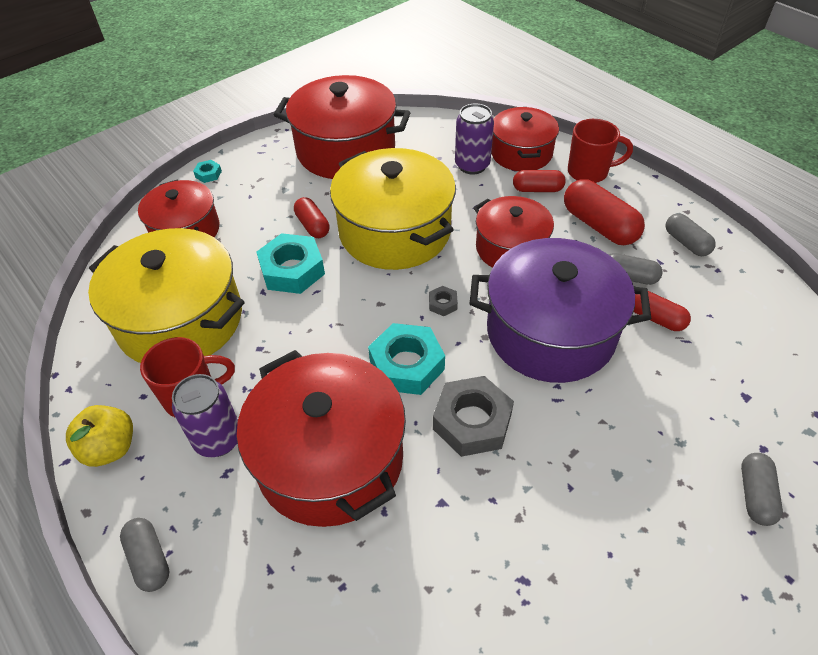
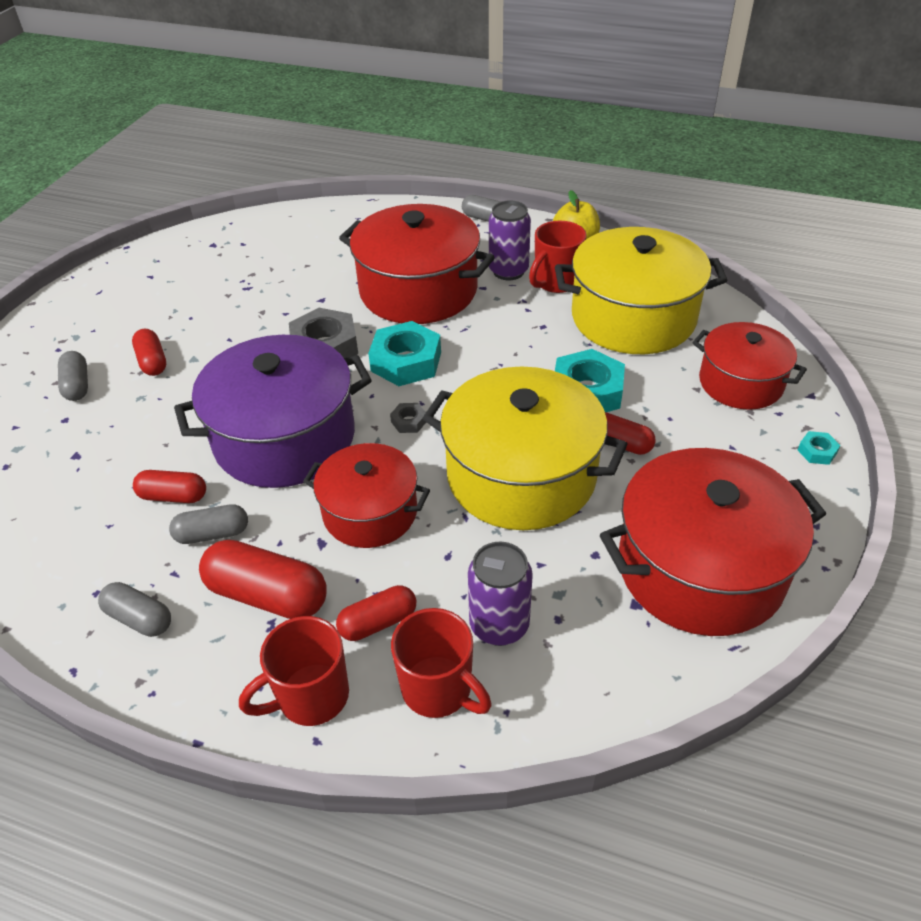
camera: 150 degrees right, 5 degrees down
(521, 153) = (438, 689): red pot -> red mug
(665, 492) = (152, 361): none -> red capsule

